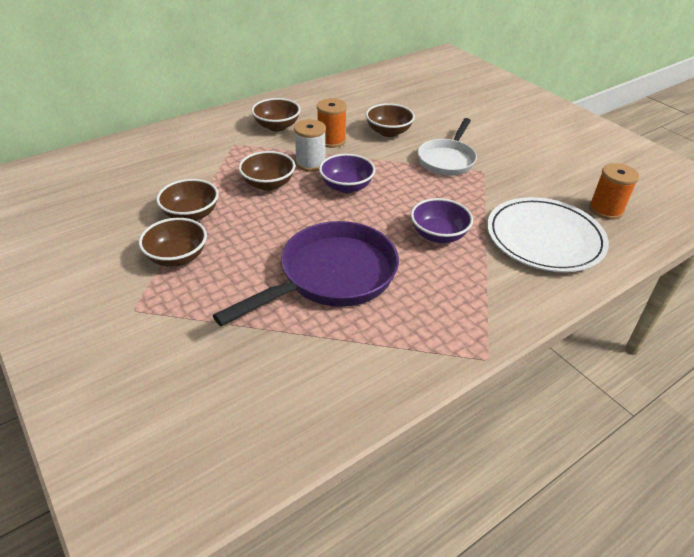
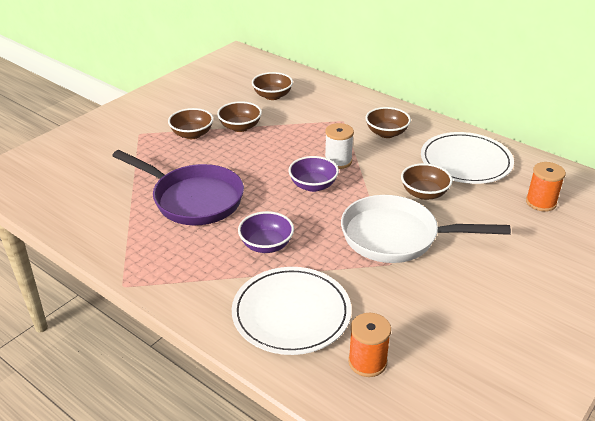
camera: 75 degrees right, 5 degrees down
(268, 184) = (295, 148): brown bowl -> brown bowl (272, 96)
(331, 140) = (383, 164): orange spool -> orange spool (541, 202)
(349, 102) = (466, 161): none -> white plate
(447, 160) = (396, 237): white pan -> white pan, size x1.55

